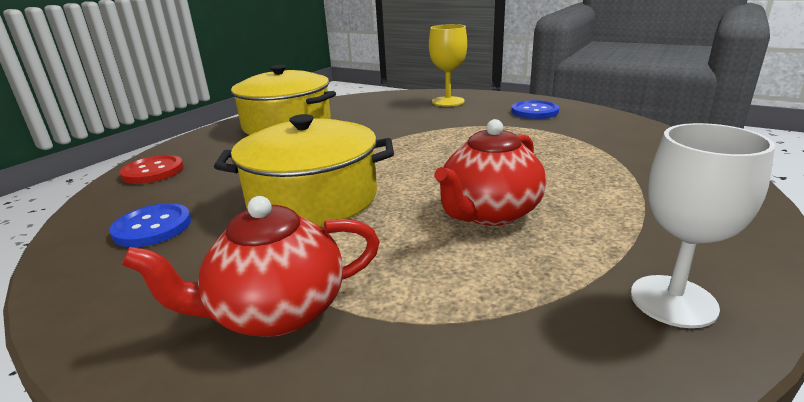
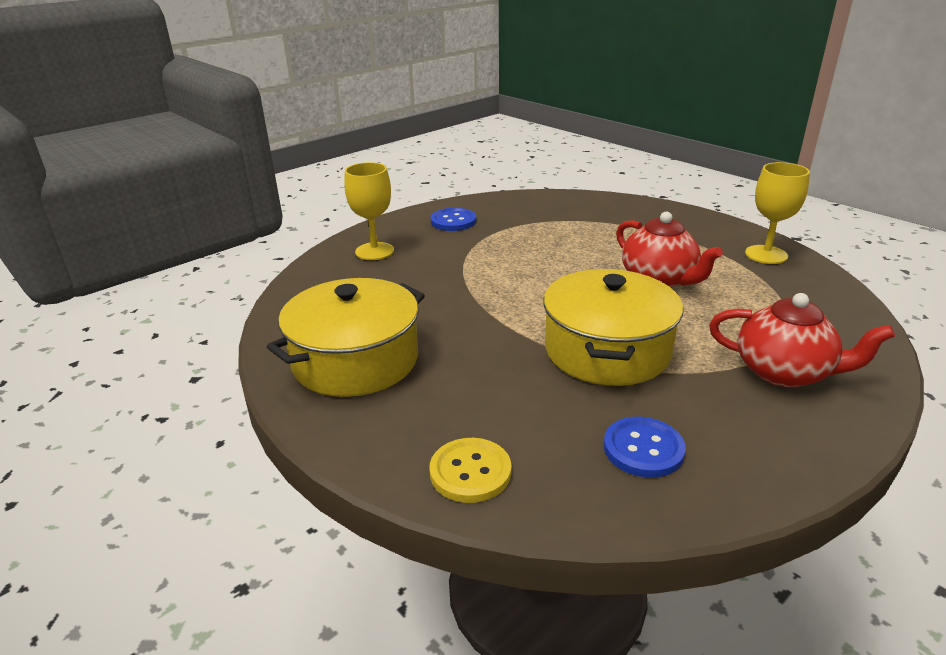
camera: 75 degrees left, 5 degrees up
(153, 171) = (470, 472): red button -> yellow button
(276, 312) = (784, 372): red teapot -> red teapot turned 60 degrees counterclockwise
(673, 301) = (766, 255): white goblet -> yellow goblet

